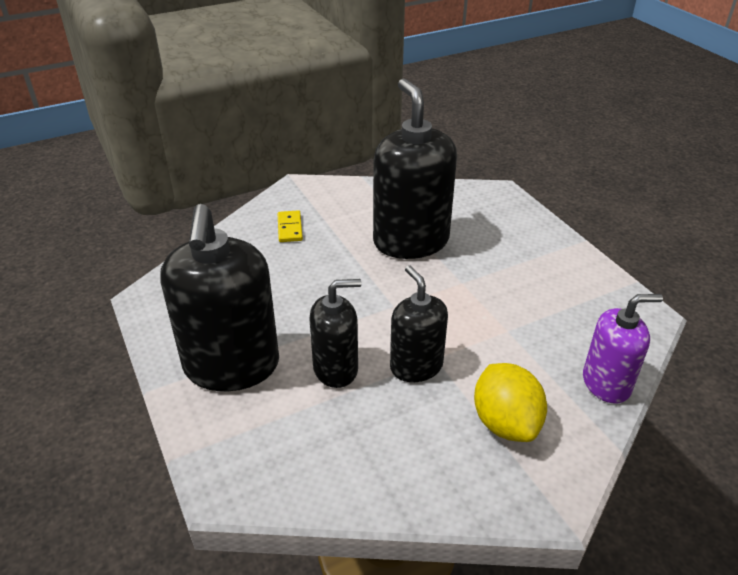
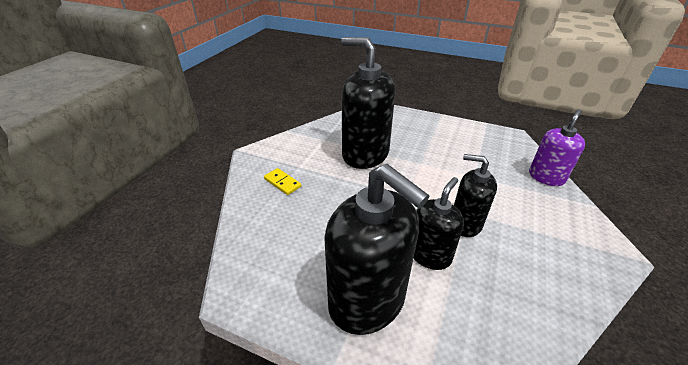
camera: 40 degrees left, 0 degrees up
(505, 423) = (543, 225): yellow lemon -> none

